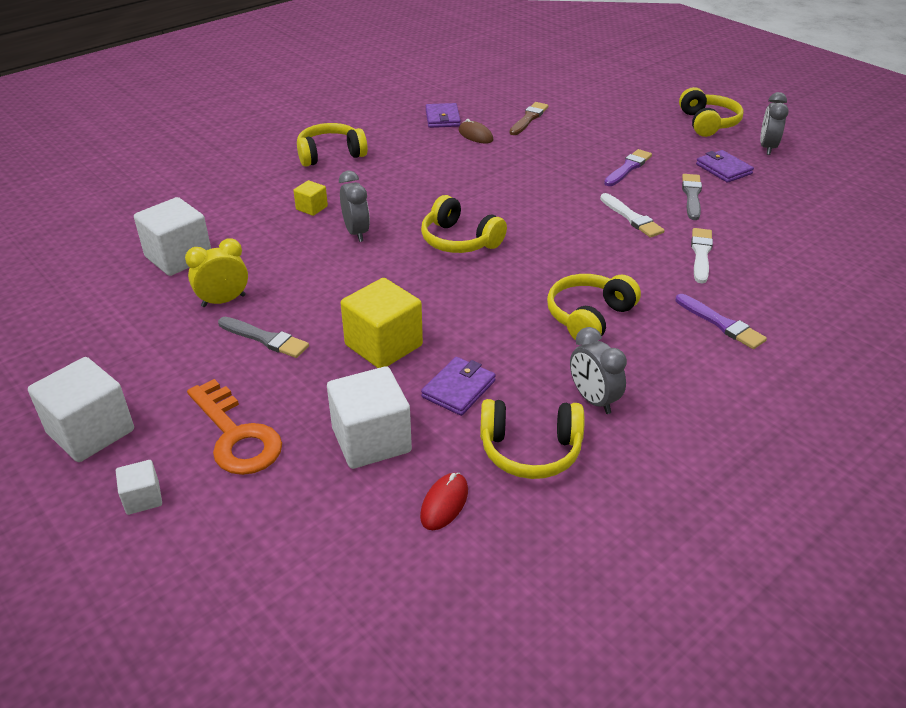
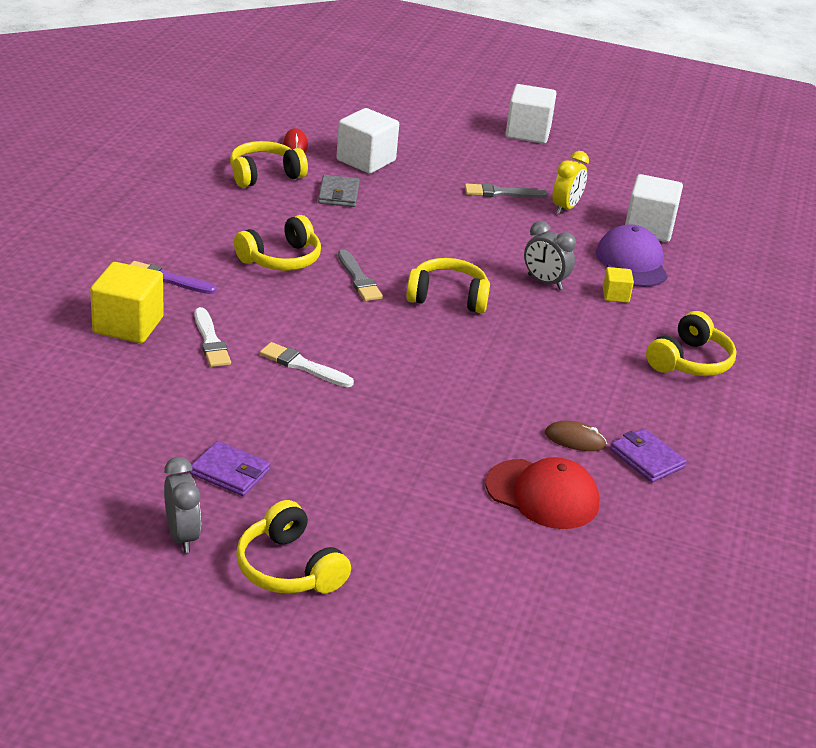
camera: 145 degrees right, 5 degrees down
(143, 498) = (456, 117): white cube -> none
(236, 435) = (446, 147): orange key -> none
(252, 230) = (632, 262): none -> purple cap
(383, 345) = (417, 207): yellow cube -> yellow cube (128, 325)
(458, 389) = (338, 194): purple wallet -> grey wallet
(529, 118) = (542, 494): brown brush -> red cap
(589, 317) = (281, 259): yellow headphones -> yellow headphones turned 45 degrees clockwise
(593, 400) = (241, 207): grey clock -> none
(628, 168) = (350, 439): purple brush -> none
(692, 196) = (252, 415): grey brush -> grey brush (359, 279)

